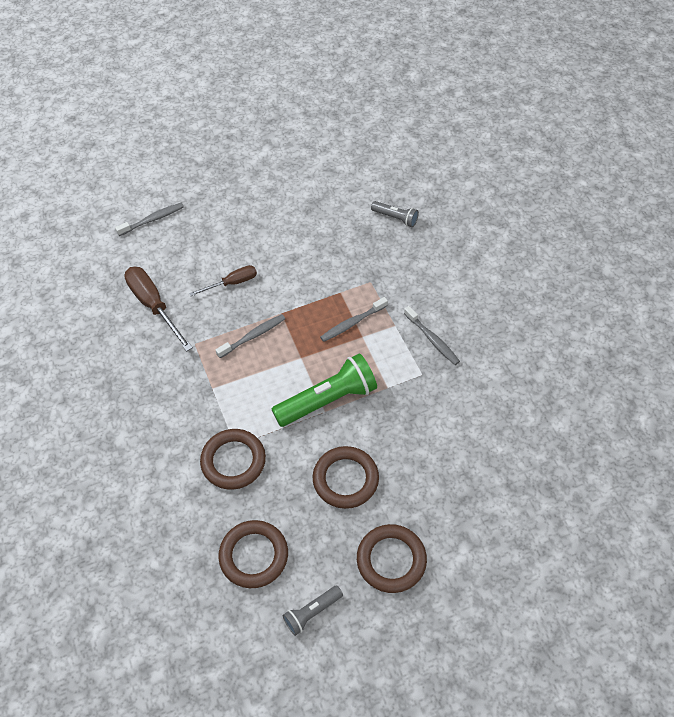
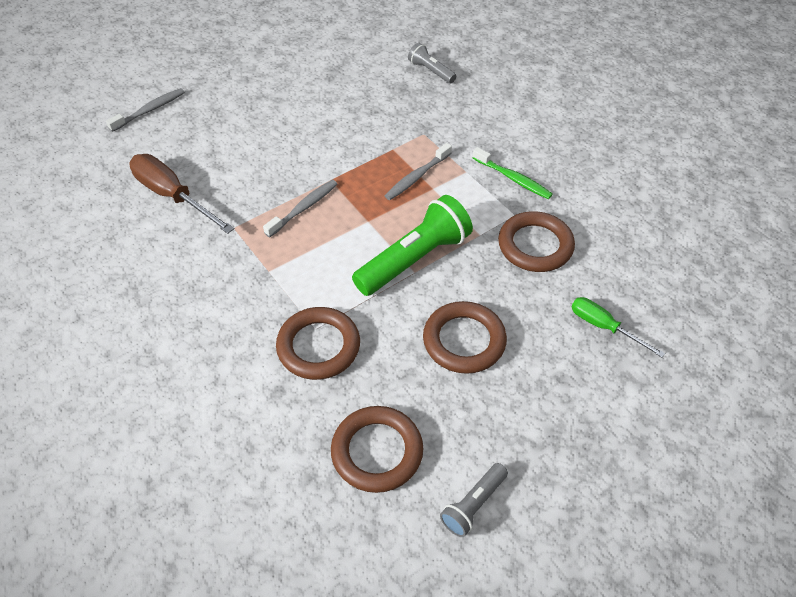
camera: 15 degrees left, 5 degrees down
(232, 283) = (263, 159): brown screwdriver -> none
(391, 560) = (551, 421): brown ring -> brown ring (535, 245)
(395, 218) = (431, 71): grey flashlight -> grey flashlight turned 150 degrees counterclockwise
(432, 339) = (513, 179): grey toothbrush -> green toothbrush
(460, 490) = (604, 327): none -> green screwdriver

